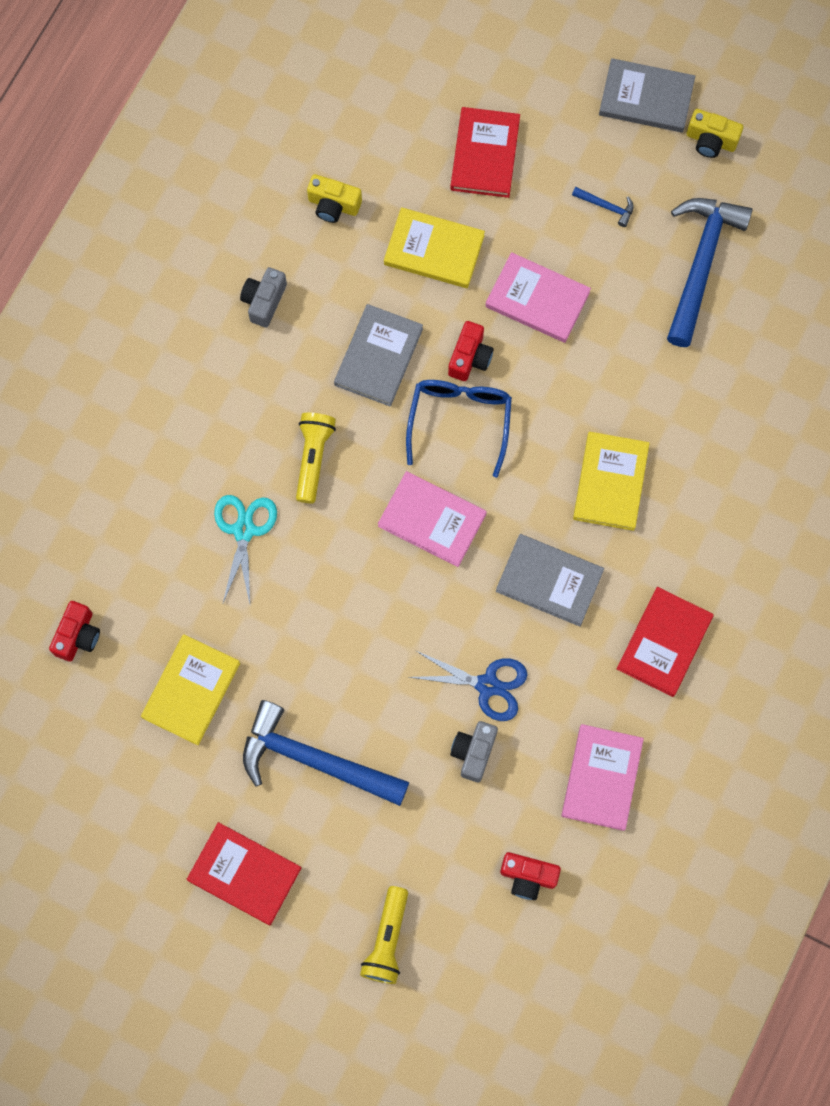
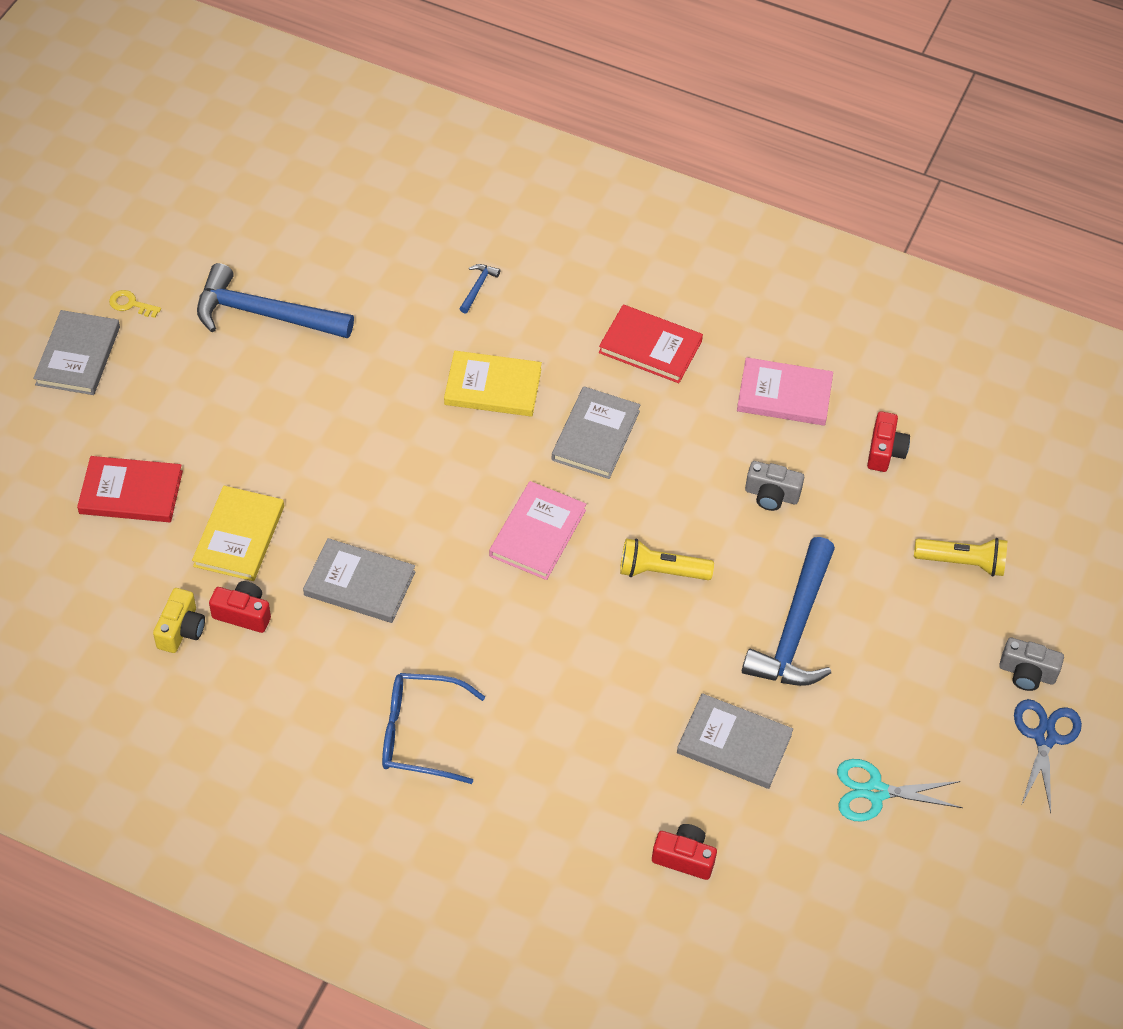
camera: 95 degrees left, 20 degrees down
(191, 690) = (734, 744): yellow book -> grey book
(244, 530) = (556, 701): turquoise scissors -> turquoise scissors (875, 792)
(244, 874) = (918, 686): red book -> none
(264, 301) = (293, 692): grey camera -> grey camera (1027, 673)
(313, 458) = (473, 640): yellow flashlight -> yellow flashlight (661, 571)
(460, 420) = (430, 511): blue glasses -> blue glasses (419, 734)
(470, 357) = (361, 503): red camera -> red camera (243, 614)
(487, 685) = (704, 484): blue scissors -> blue scissors (1045, 737)
(537, 299) = (298, 446): pink book -> none
(606, 206) = (198, 389): blue hammer -> blue hammer (478, 287)
(711, 140) = (131, 304): yellow camera -> yellow key

